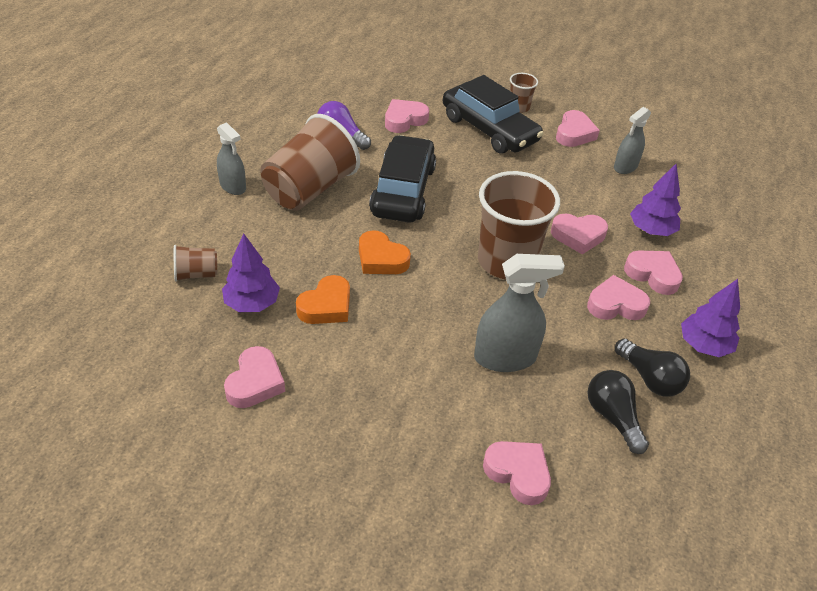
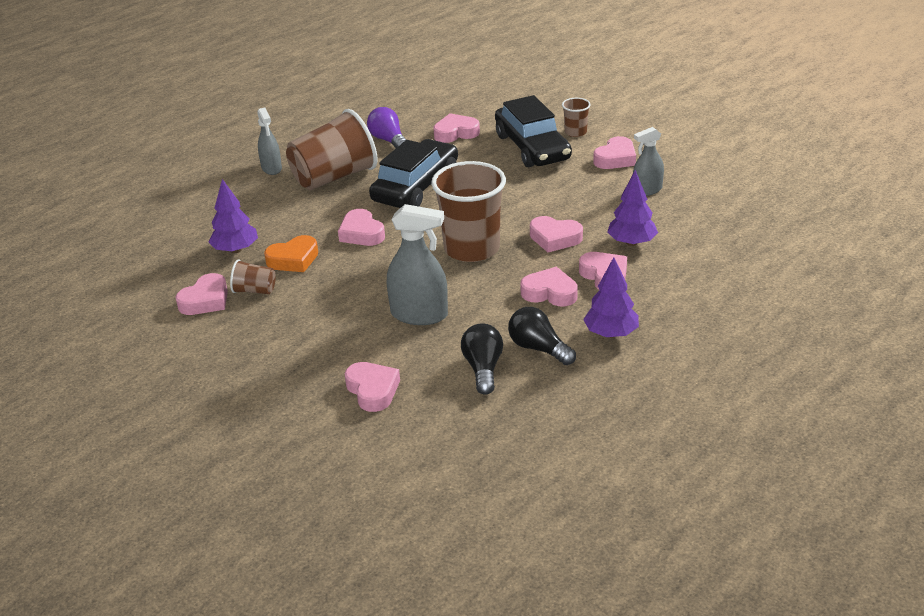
camera: 25 degrees right, 10 degrees down
(196, 274) = (205, 225): brown cup -> brown cup (254, 290)
(381, 259) = (361, 233): orange heart -> pink heart
(649, 378) = (538, 348): black light bulb -> black light bulb turned 150 degrees clockwise

